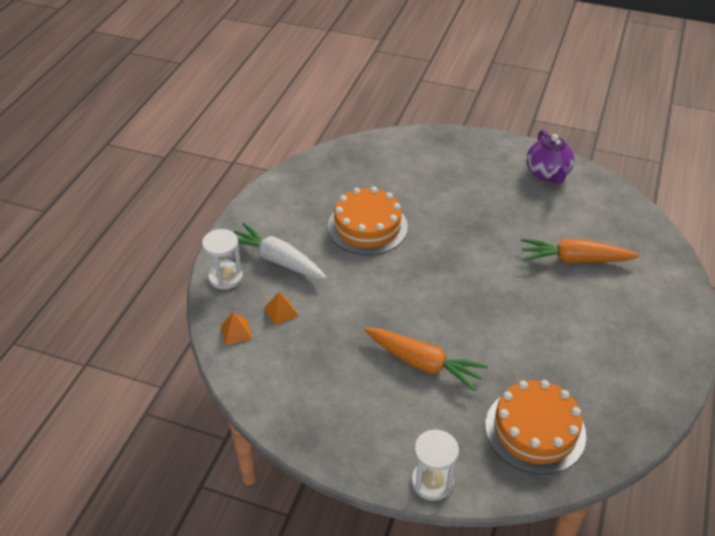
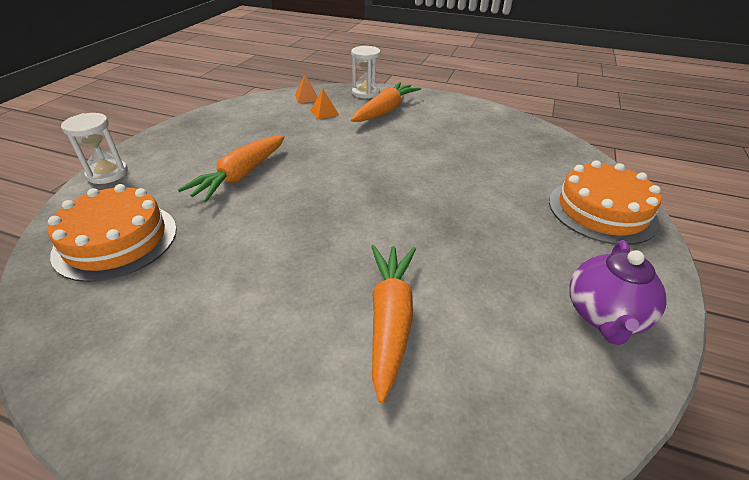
camera: 90 degrees right, 5 degrees down
(278, 260) = (385, 111): white carrot -> orange carrot
(367, 226) = (436, 152): orange cake -> orange cake (602, 211)
(547, 174) = (604, 316): purple teapot -> purple teapot turned 60 degrees counterclockwise

